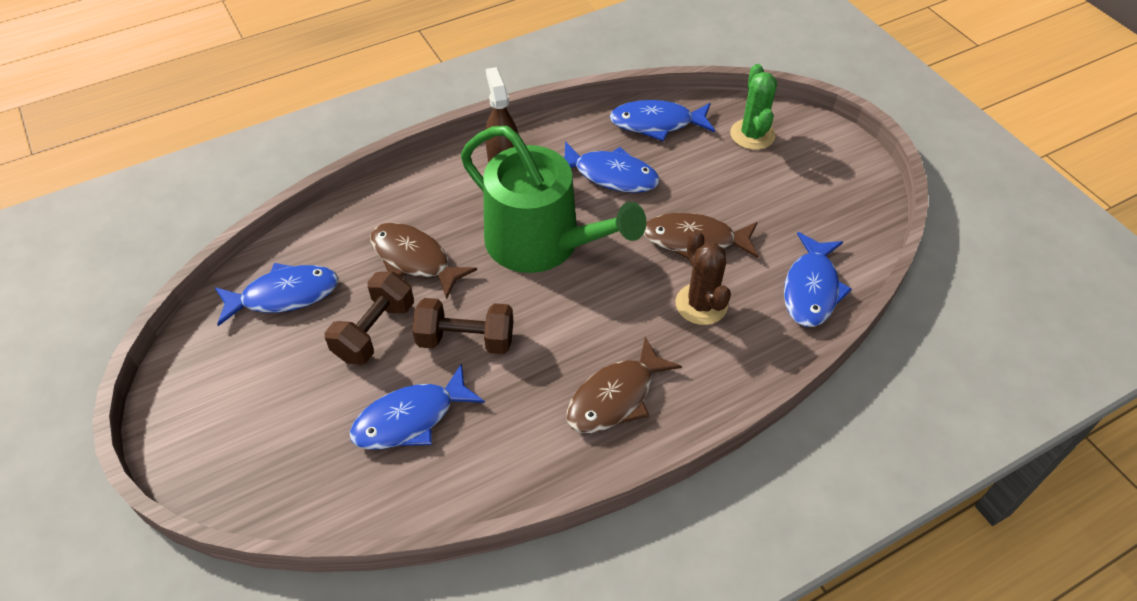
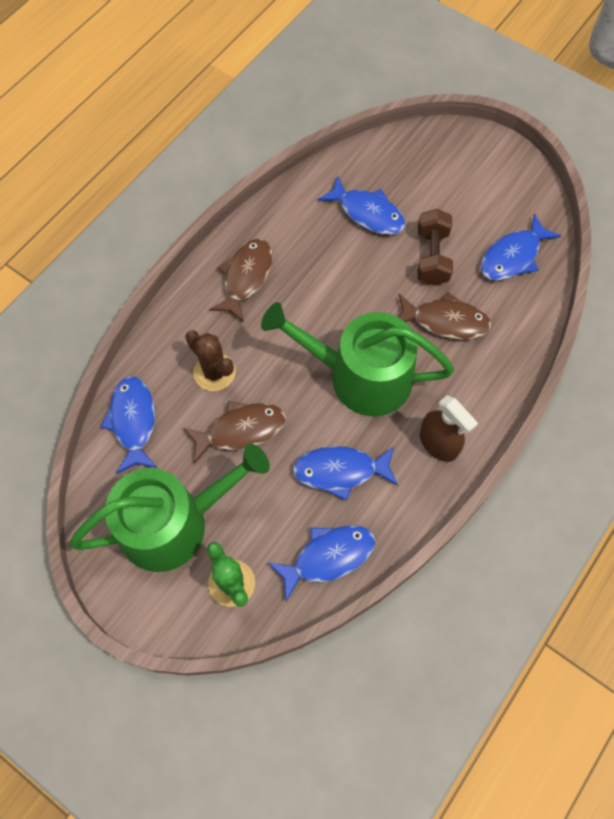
camera: 155 degrees right, 15 degrees up
(411, 418) = (367, 213): blue fish -> blue fish turned 90 degrees clockwise
(466, 340) = (367, 276): brown dumbbell -> none
(792, 191) = (174, 523): none -> green watering can

